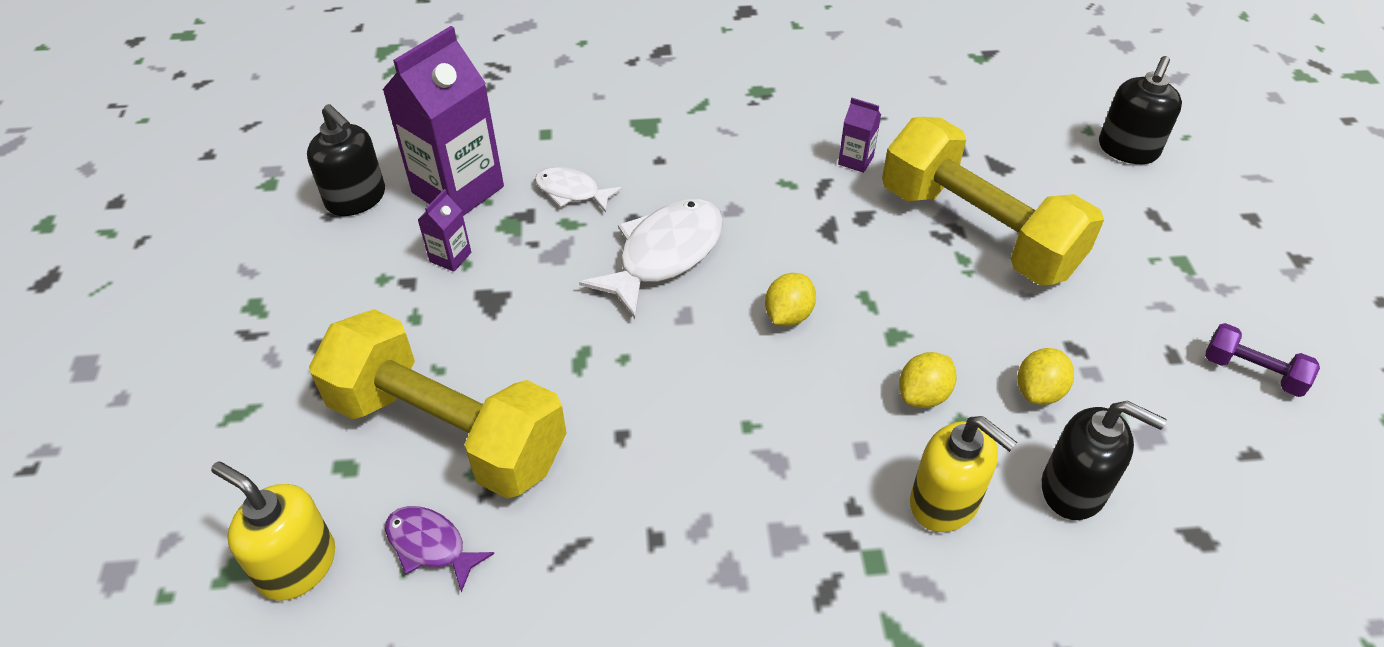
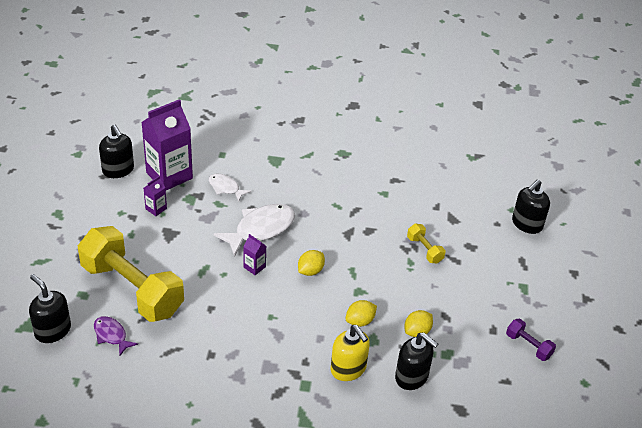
camera: 10 degrees right, 5 degrees down
(297, 565) = (52, 330): yellow soap dispenser -> black soap dispenser
(855, 160) = (377, 201): purple carton -> purple carton (254, 267)
(977, 231) = (424, 250): yellow dumbbell -> yellow dumbbell, size x0.41

